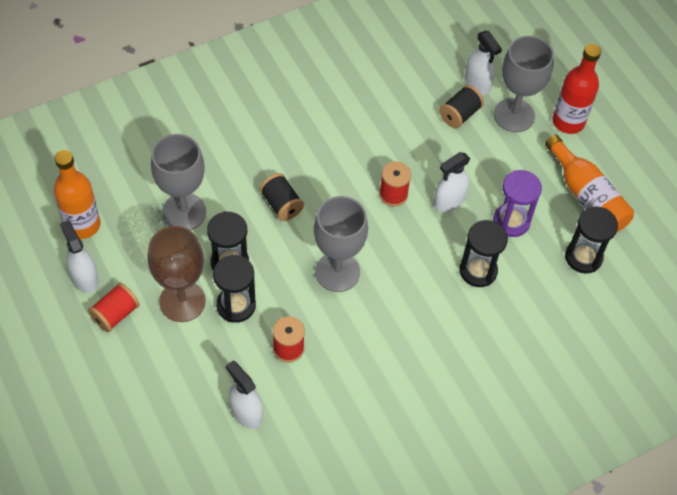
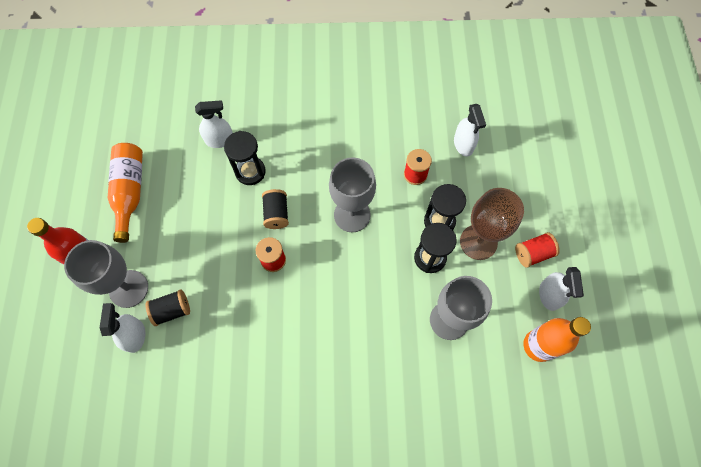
camera: 150 degrees left, 10 degrees up
(281, 204) = (366, 291): black spool -> black spool (276, 214)
(449, 201) = (234, 235): white spray bottle -> white spray bottle (220, 140)
(511, 221) = (200, 198): purple hourglass -> none
(583, 257) = (170, 149): black hourglass -> none

